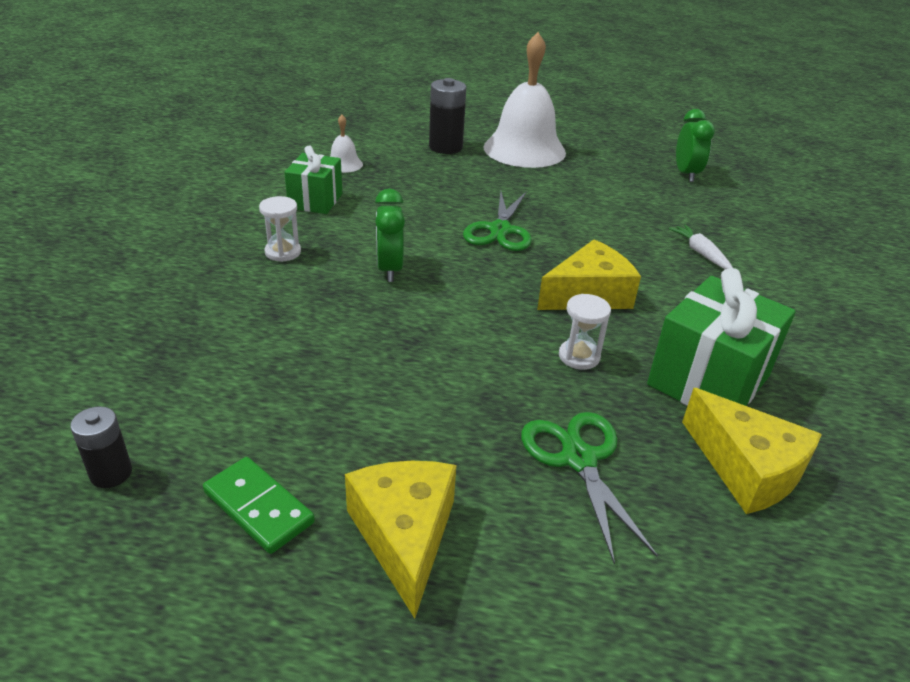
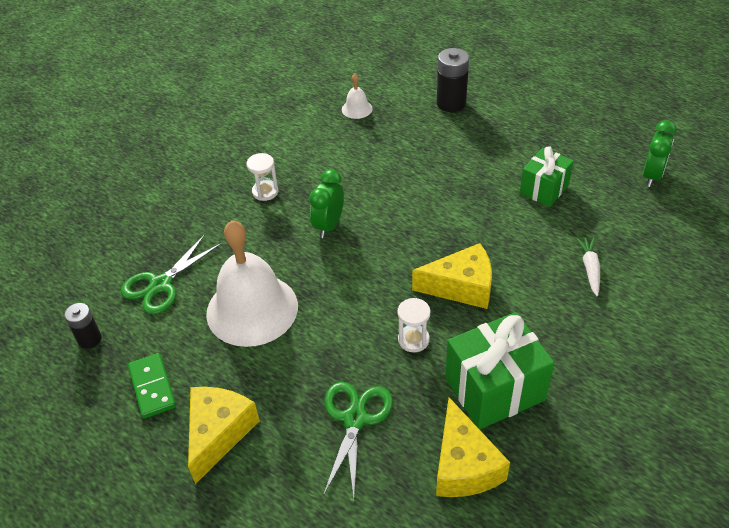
camera: 30 degrees right, 10 degrees up
(315, 201) = (314, 145): green gift -> green gift (544, 189)
(500, 230) = (436, 205): green scissors -> green scissors (160, 284)
(524, 149) = (519, 118): white bell -> white bell (252, 309)

